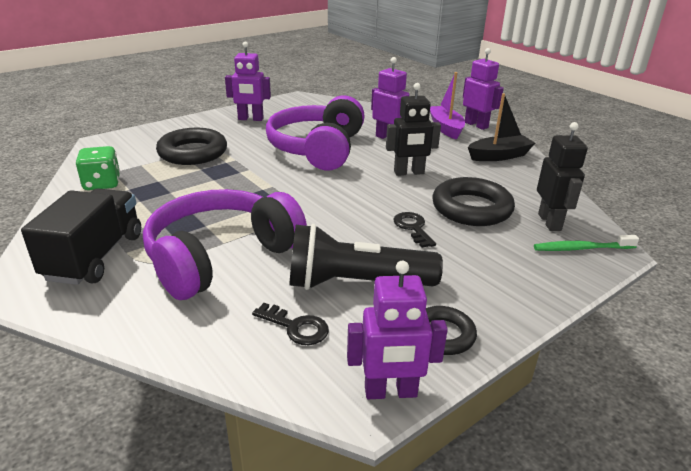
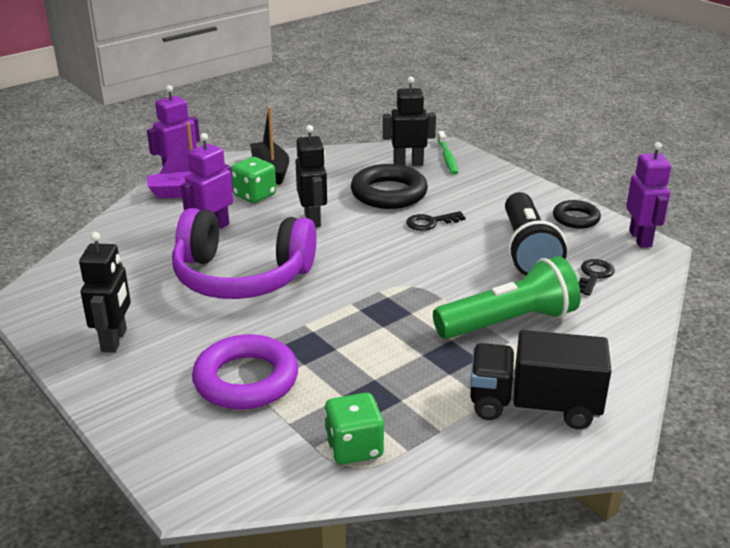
camera: 90 degrees left, 0 degrees up
(193, 152) = (246, 380): black ring -> purple ring
(221, 257) = (508, 322): purple headphones -> green flashlight
(250, 119) = (114, 340): purple robot -> black robot
(447, 151) = (254, 195): none -> green dice

